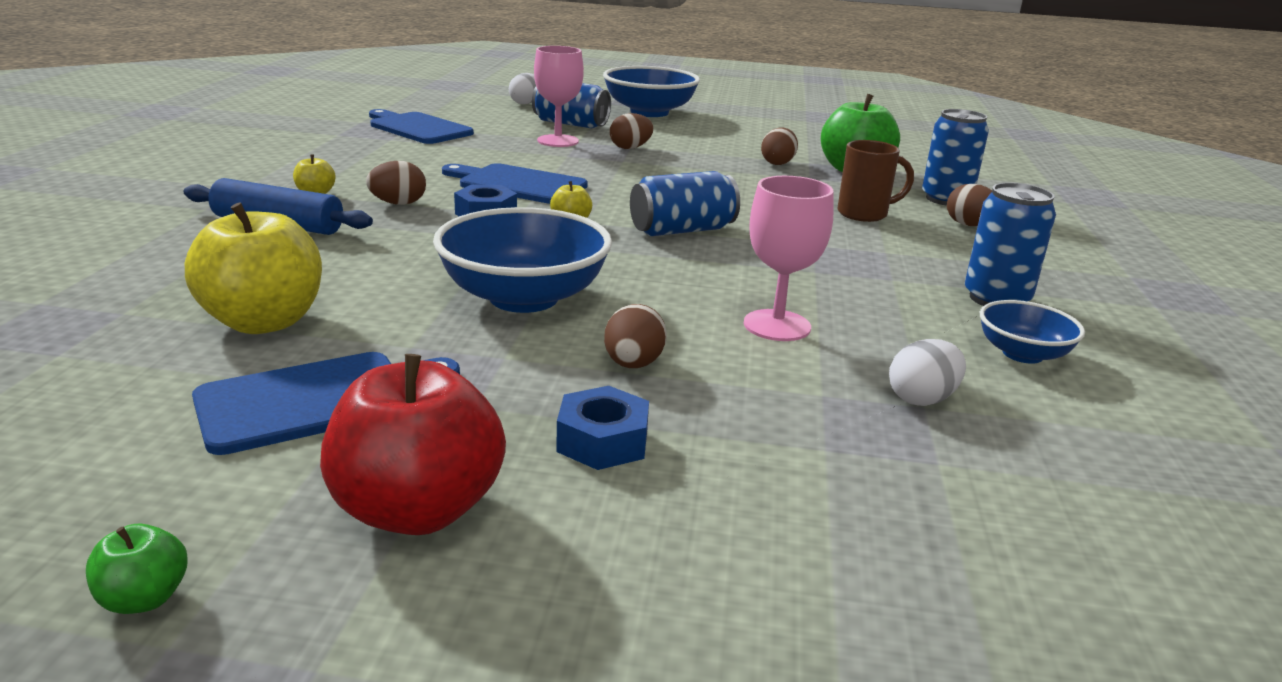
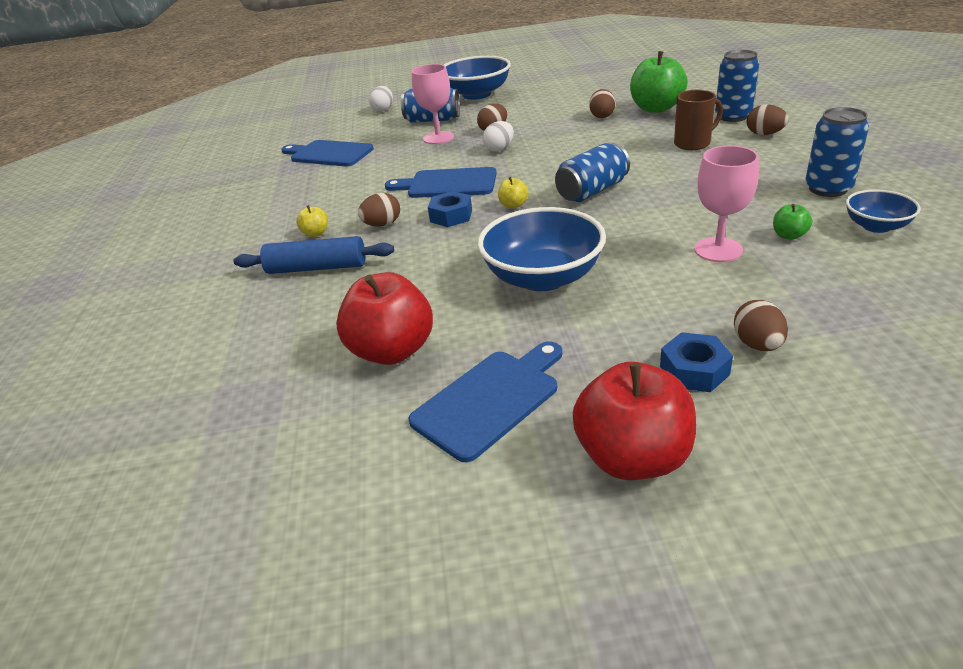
camera: 10 degrees left, 10 degrees up
(144, 598) = (533, 577): green apple -> green apple (789, 235)
(264, 322) = (392, 351): yellow apple -> red apple
(633, 364) = (659, 307): brown egg -> brown egg (757, 344)
(922, 399) = (848, 278): white egg -> white egg (499, 149)

